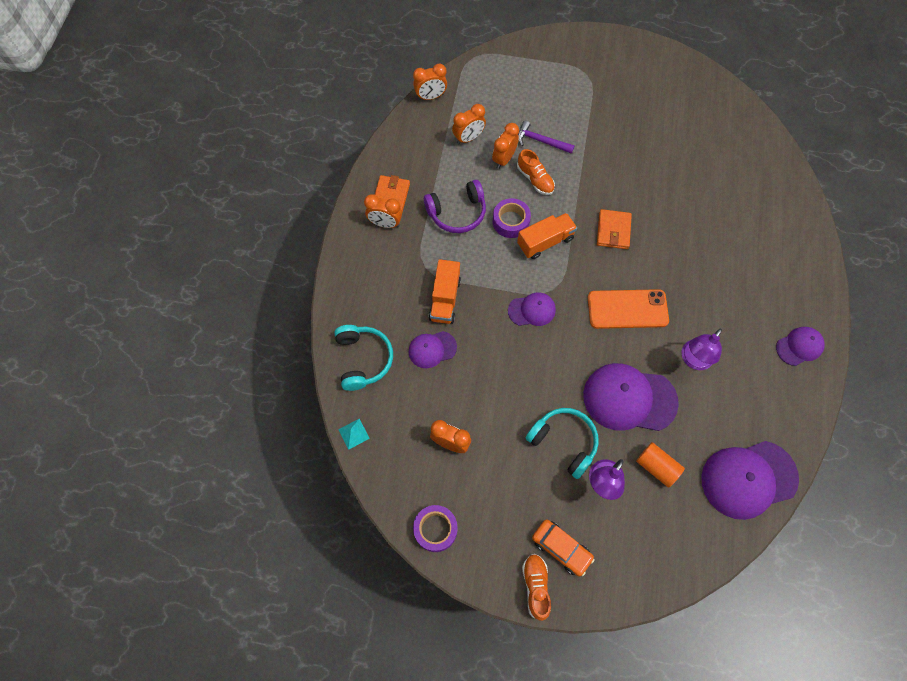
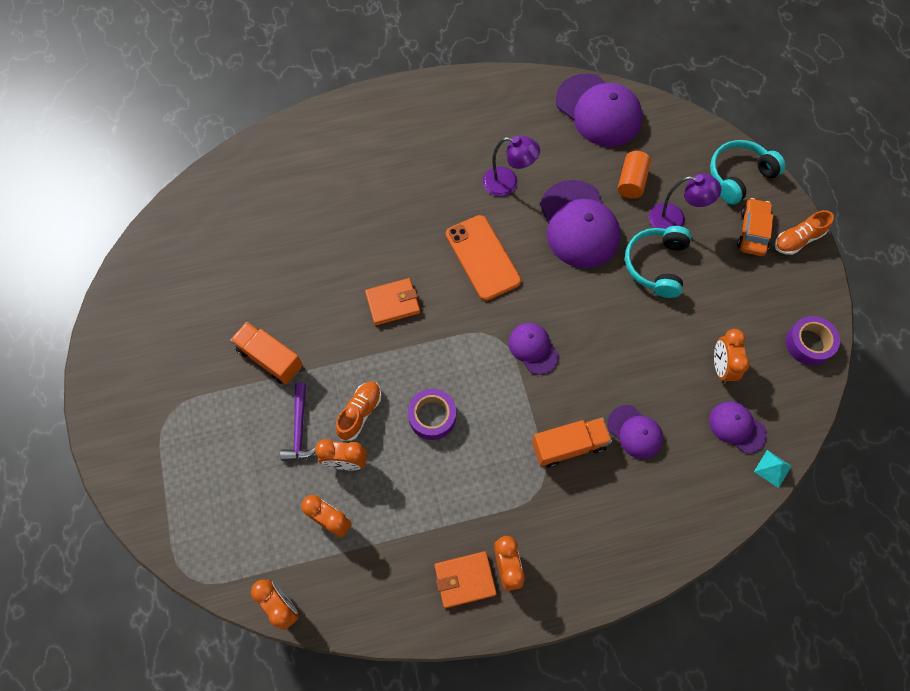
camera: 115 degrees left, 0 degrees up
(363, 359) = (689, 501): turquoise headphones -> turquoise headphones (738, 176)
(457, 213) = (449, 484): purple headphones -> none
(545, 242) = (441, 368): orange truck -> orange truck (270, 358)
(799, 346) = (445, 104): purple cap -> purple cap (737, 427)

